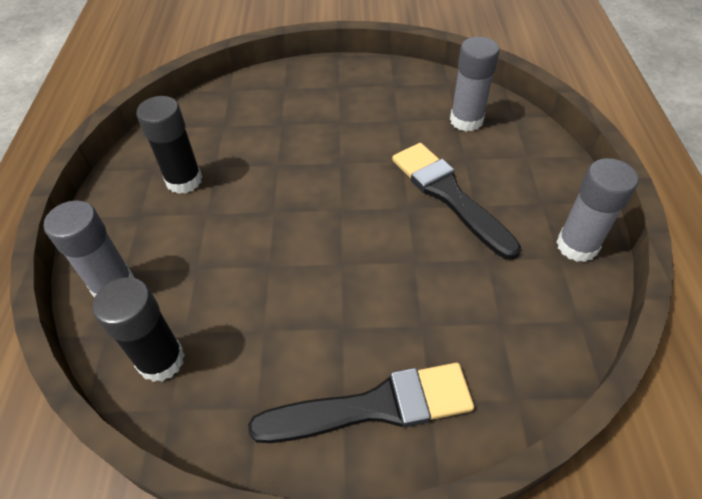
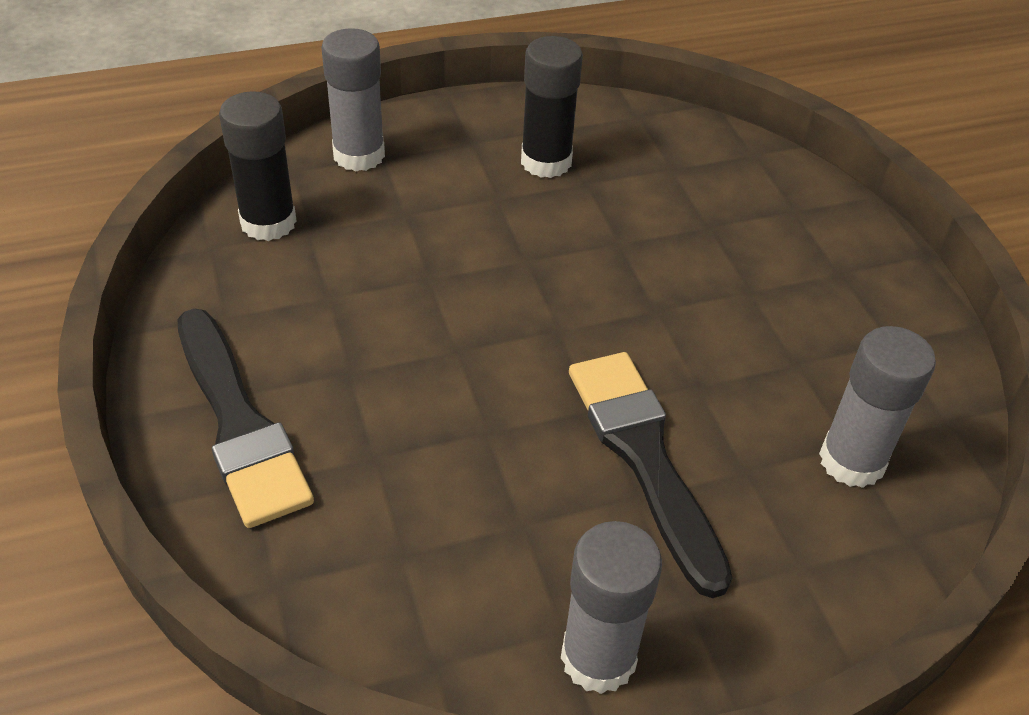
camera: 70 degrees right, 5 degrees down
(448, 195) = (644, 457): black brush -> black brush turned 60 degrees counterclockwise

